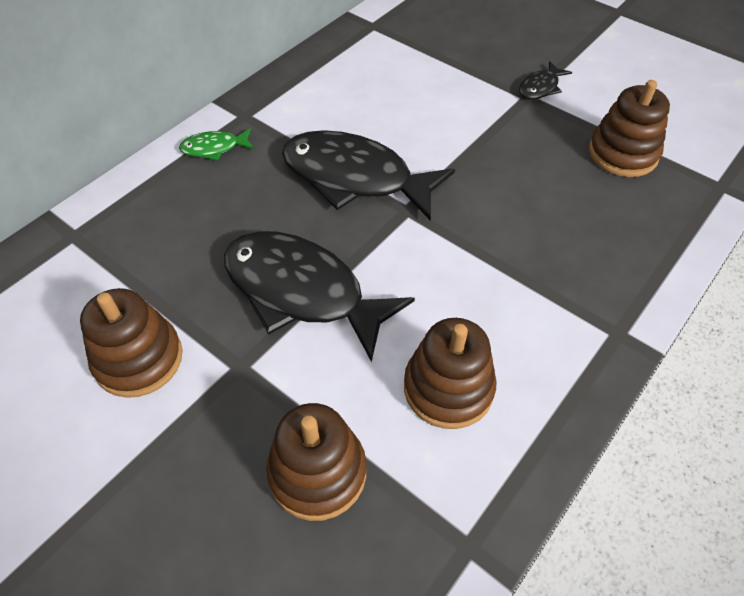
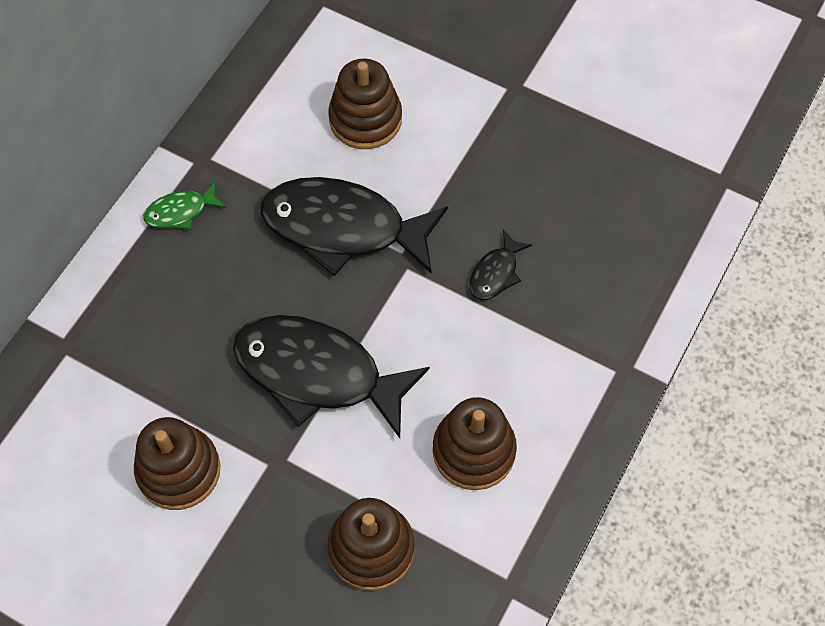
camera: 10 degrees left, 10 degrees up
(540, 87) = (528, 71): black fish -> black fish (495, 273)
(622, 153) = (622, 152): brown stacking toy -> brown stacking toy (365, 119)

